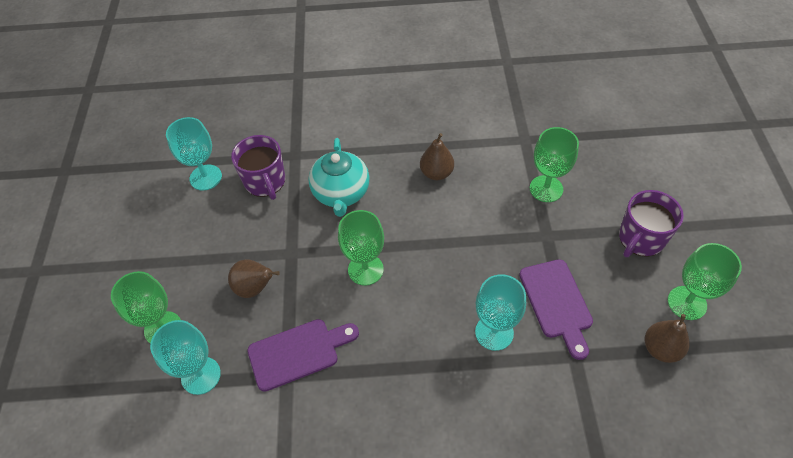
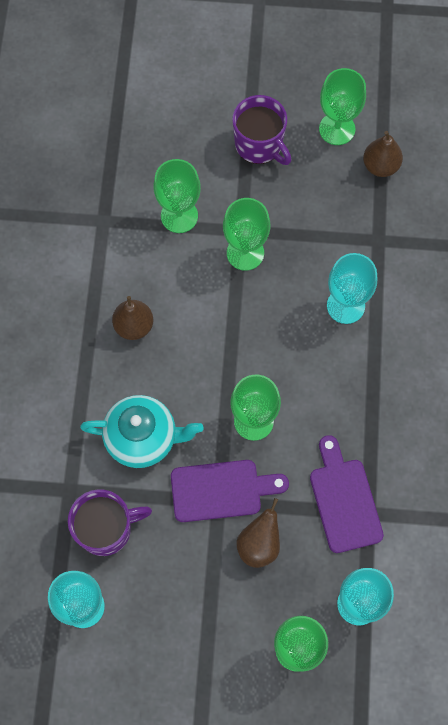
camera: 85 degrees left, 15 degrees up
(525, 242) = (245, 253): none -> green goblet
(557, 303) = (321, 241): purple cutting board -> purple cutting board (221, 490)

